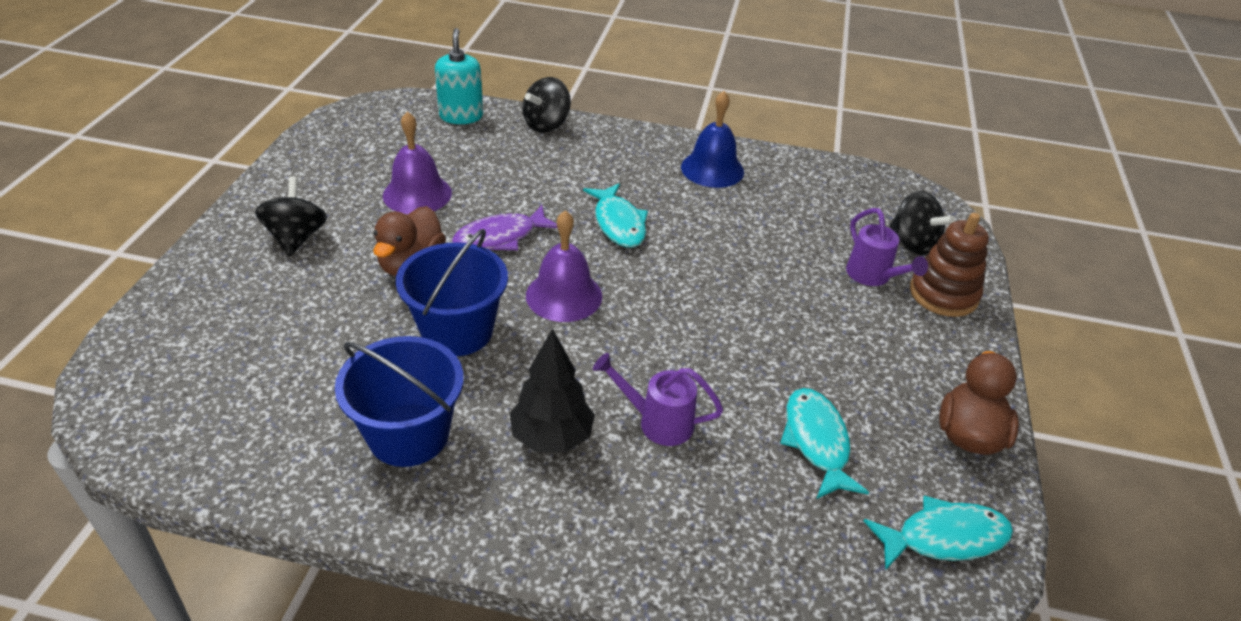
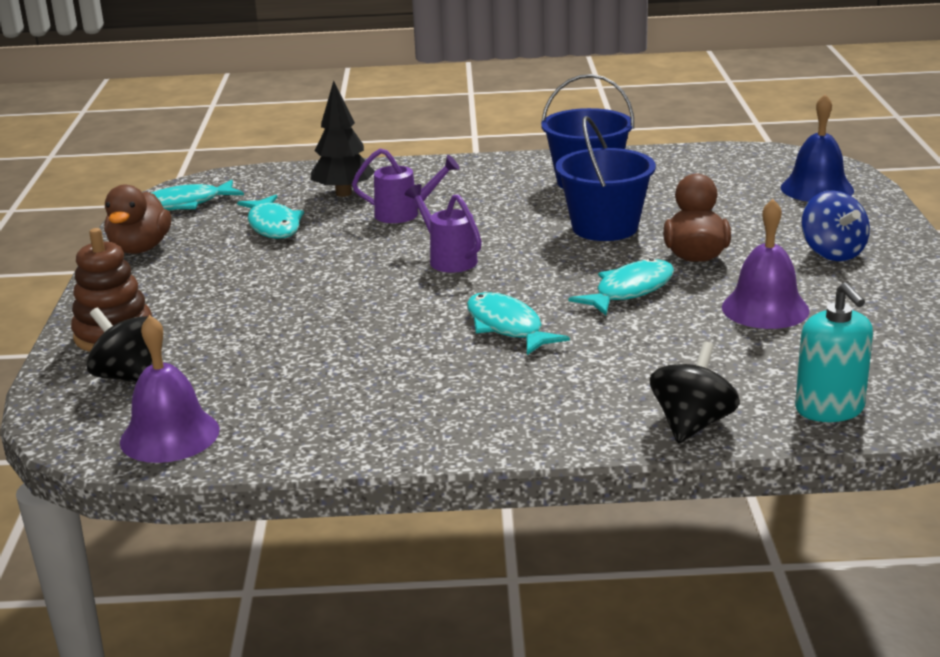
camera: 170 degrees right, 15 degrees down
(296, 238) = (832, 253): black spinning top -> blue spinning top
(500, 237) = (630, 290): purple fish -> turquoise fish
(552, 437) = (482, 196): black tree -> black tree (343, 193)
(564, 295) = (527, 263): purple bell -> purple bell (169, 435)
(712, 169) = (408, 413): blue bell -> blue bell (817, 189)
(872, 276) = (194, 335): purple watering can -> purple watering can (448, 259)

